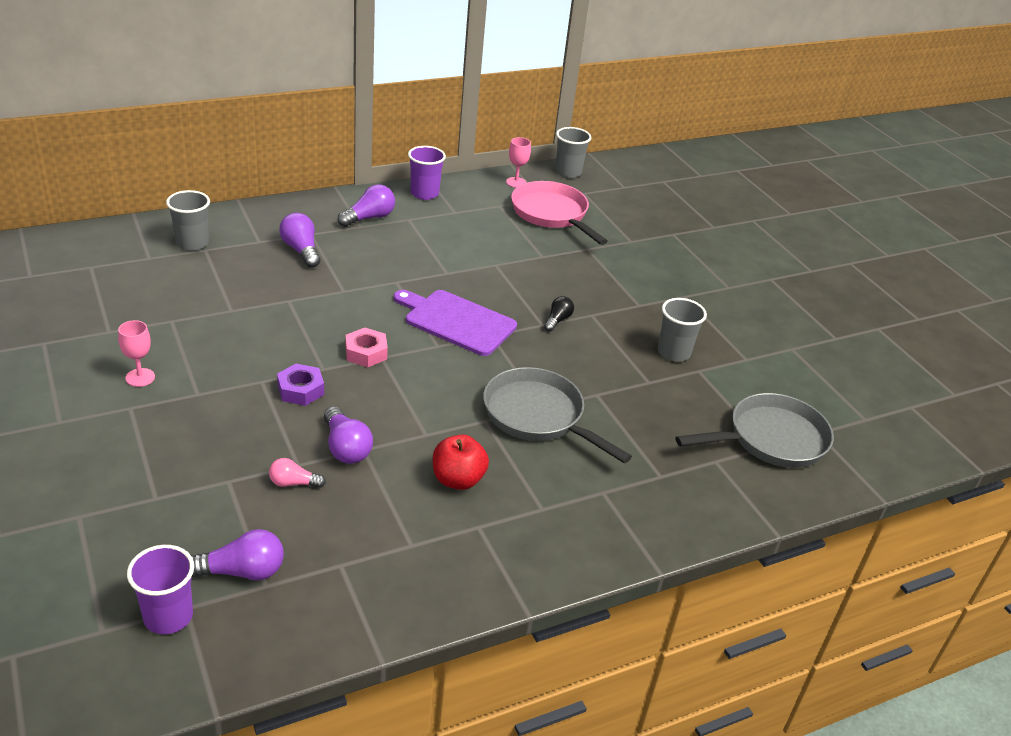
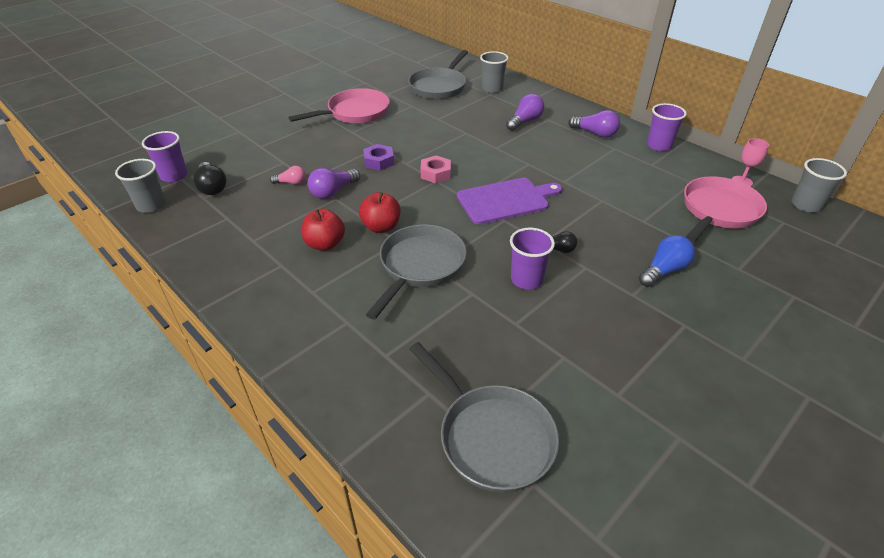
camera: 75 degrees right, 5 degrees up
(138, 281) = (439, 86): none -> grey pan
(140, 377) = (355, 113): pink goblet -> pink pan
(242, 571) = (212, 187): purple light bulb -> black light bulb
(293, 483) = (291, 183): pink light bulb -> pink light bulb turned 105 degrees clockwise
(450, 425) = (381, 227): none -> red apple
(456, 321) = (506, 200): purple cutting board -> purple cutting board turned 60 degrees clockwise
(592, 354) = (526, 279): none -> purple cup
(616, 277) = (664, 270): none -> blue light bulb
(673, 352) = (577, 333): grey cup -> grey cup (151, 205)

